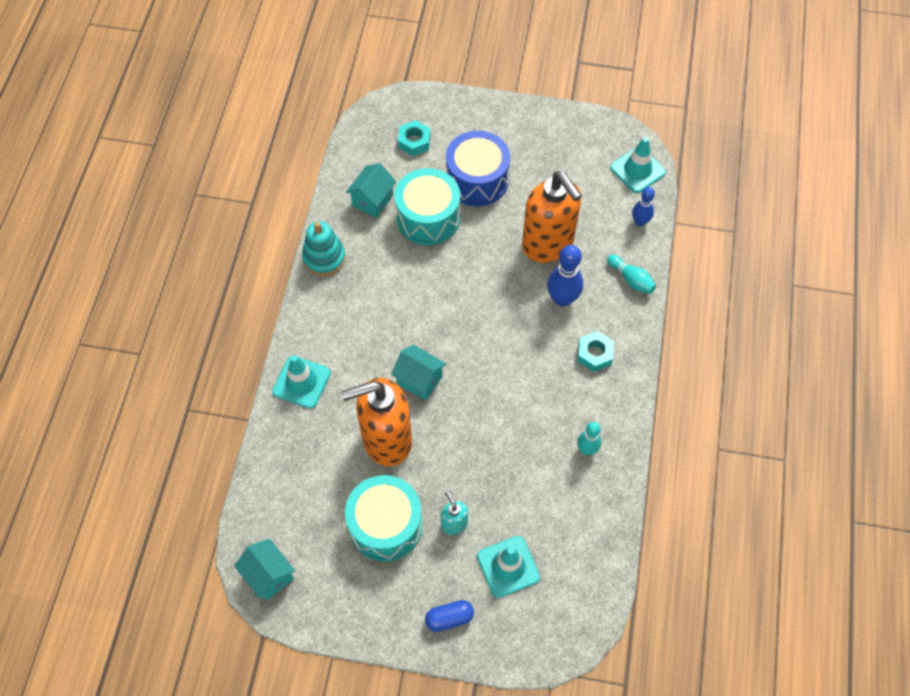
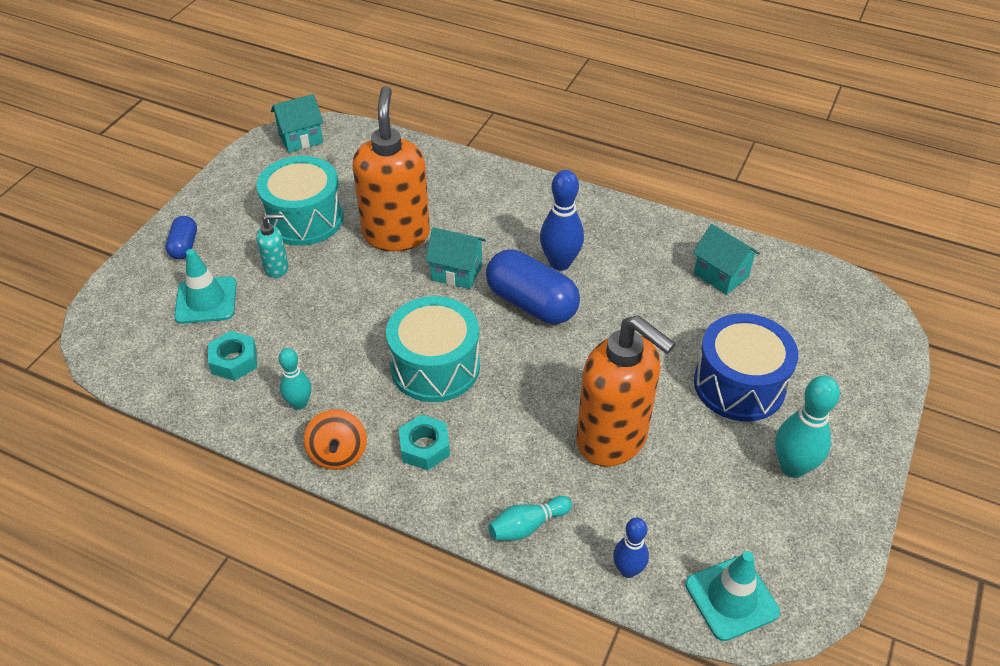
camera: 105 degrees right, 15 degrees down
(301, 382) = (491, 184): turquoise traffic cone -> none
(324, 258) = (644, 222): turquoise stacking toy -> none
(414, 142) = (814, 331): turquoise nut -> turquoise nut (234, 361)
(419, 380) = (456, 272): turquoise house -> turquoise house turned 60 degrees clockwise
(428, 218) = (684, 322): turquoise drum -> turquoise drum (435, 366)
(438, 318) = (531, 303): none -> blue capsule
(535, 147) = (792, 467): none -> turquoise bowling pin
(548, 245) = (612, 439): orange soap dispenser -> orange soap dispenser turned 120 degrees counterclockwise
(562, 299) = (520, 433): blue bowling pin -> blue bowling pin (560, 263)
(619, 407) = (338, 453): none -> orange spinning top

